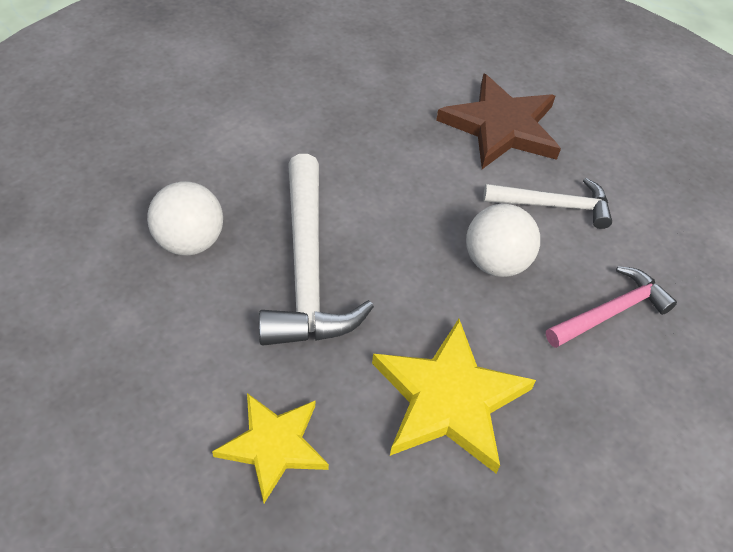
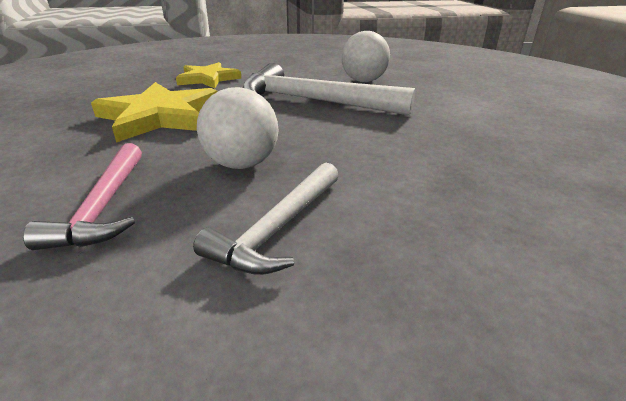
camera: 120 degrees right, 20 degrees down
(501, 127) = (459, 239): brown star -> none

